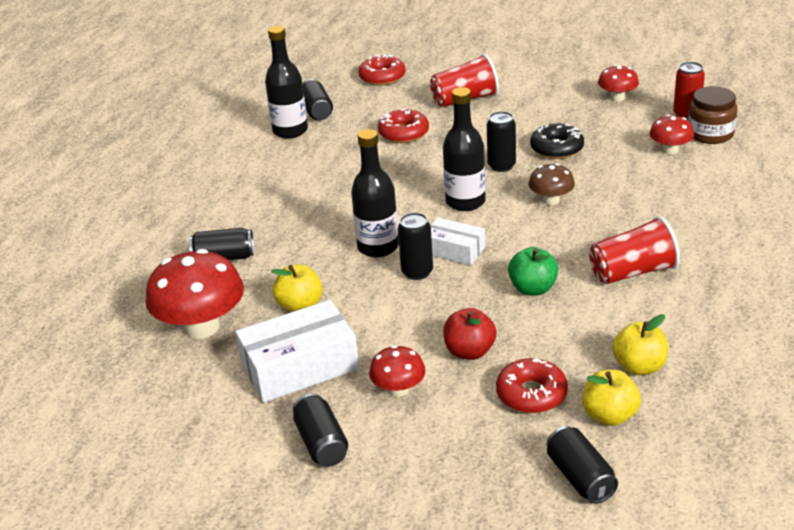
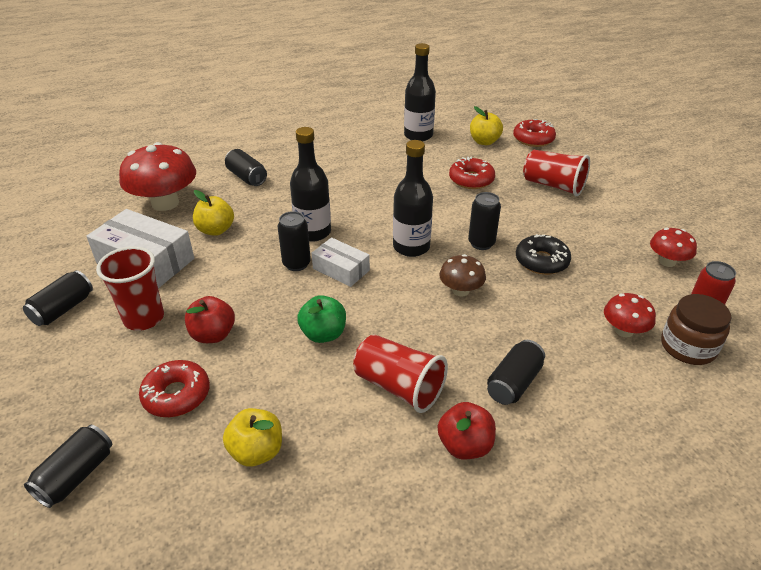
camera: 50 degrees right, 5 degrees up
(317, 111) = (455, 134): black can -> black can (514, 383)
(398, 389) = (144, 318): red mushroom -> red cup
(454, 250) = (341, 269): white box -> white box turned 45 degrees counterclockwise
(609, 415) = (172, 460): yellow apple -> yellow apple (484, 142)
(718, 265) = (465, 445): none -> red apple

